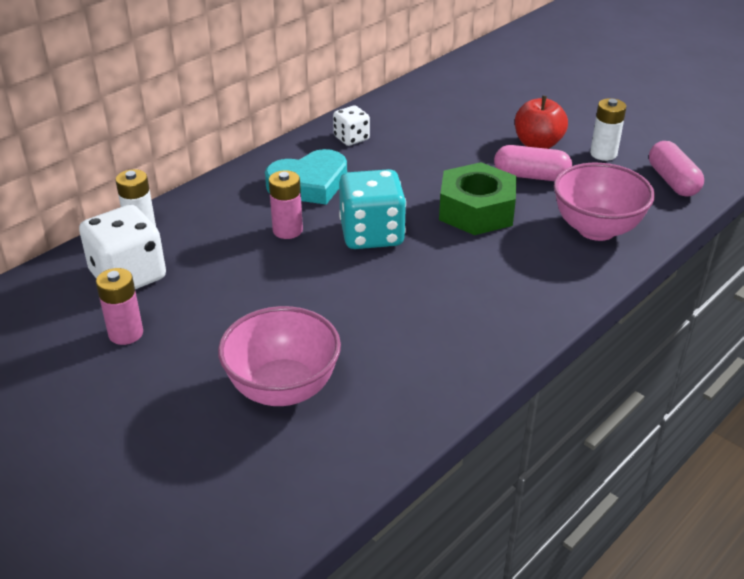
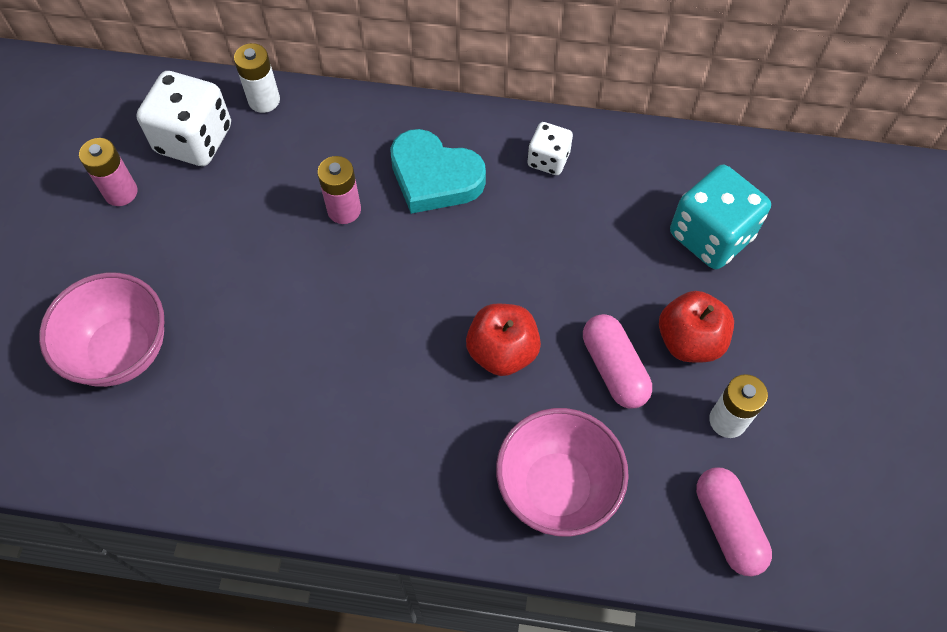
camera: 55 degrees right, 25 degrees up
(372, 234) = (389, 282): turquoise dice -> turquoise dice (711, 236)
(476, 211) = (502, 351): green nut -> red apple
(672, 181) = (728, 526): pink capsule -> pink capsule turned 60 degrees counterclockwise

